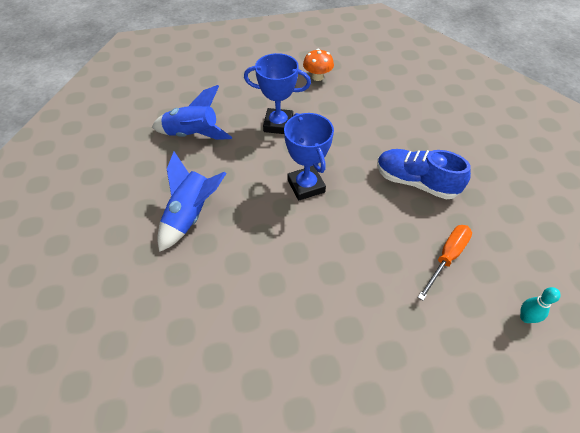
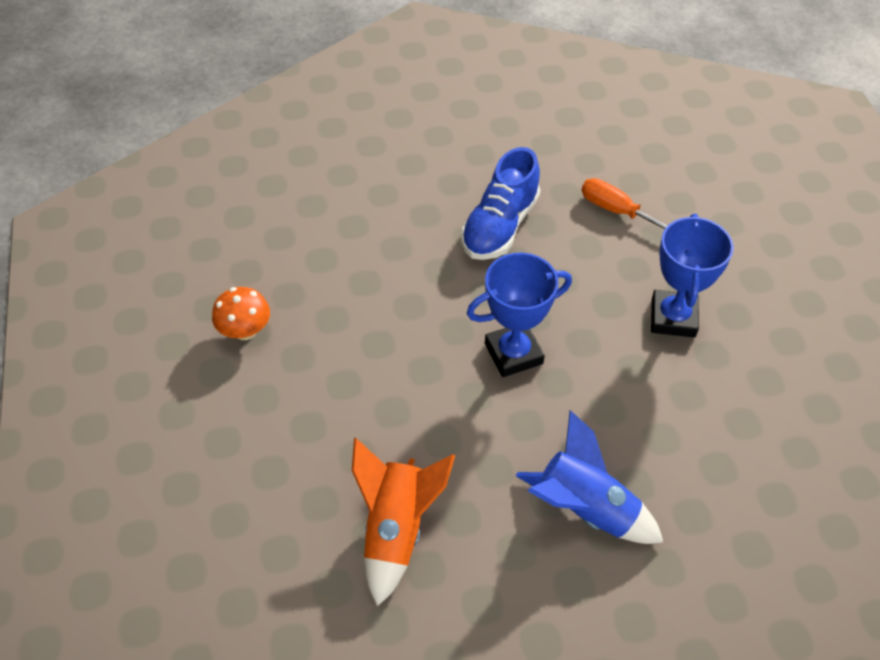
camera: 90 degrees left, 0 degrees up
(193, 135) = (396, 529): blue rocket -> orange rocket
(278, 124) = (373, 391): blue trophy -> blue trophy (673, 318)
(526, 317) = (688, 162): turquoise bowling pin -> none

